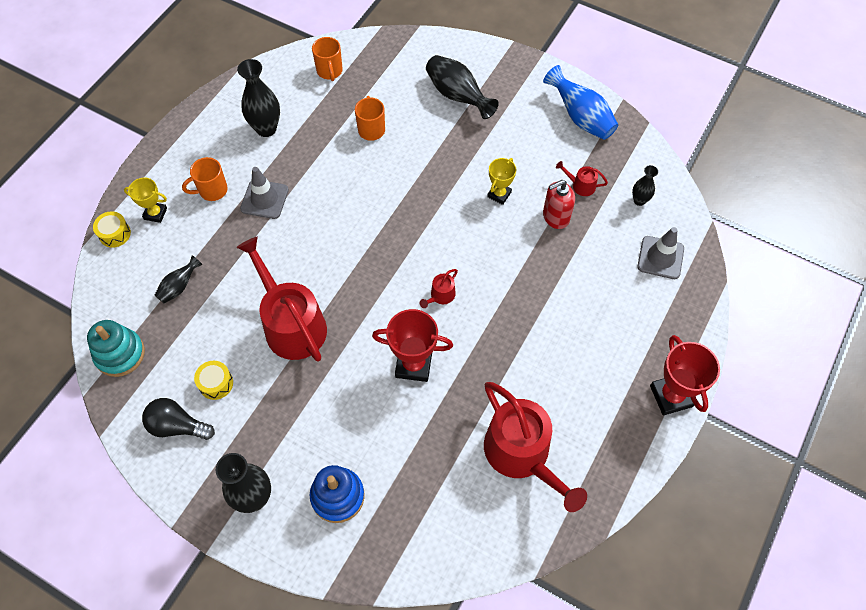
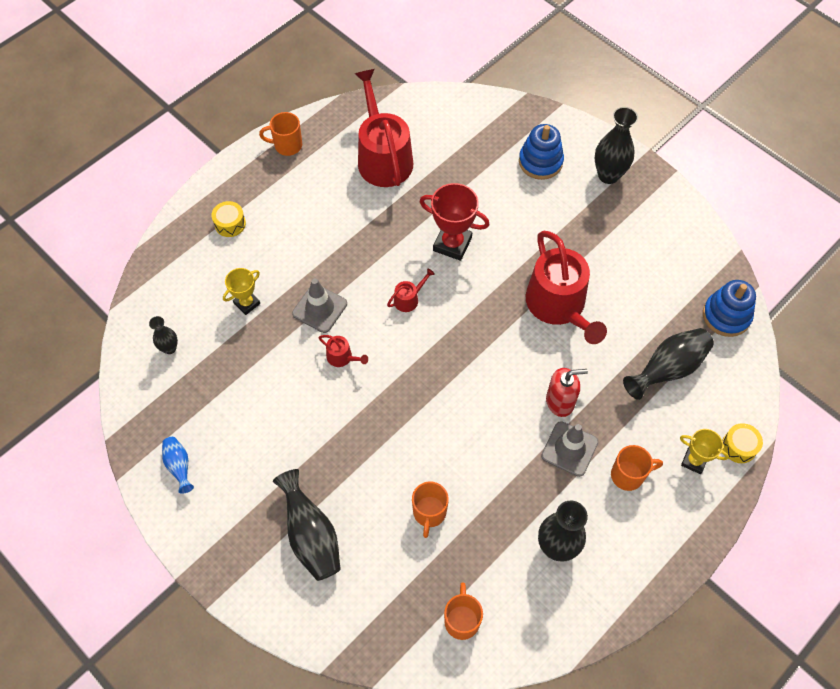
camera: 165 degrees left, 0 degrees up
(120, 354) = (726, 316): turquoise stacking toy -> blue stacking toy
(177, 426) = (671, 242): black light bulb -> none
(179, 287) = (668, 369): black vase -> black vase, size x1.79
(216, 383) = (635, 269): yellow drum -> yellow drum (230, 224)
(499, 194) = (312, 391): yellow trophy -> yellow trophy (247, 303)
(555, 217) = (264, 351): red soap dispenser -> red soap dispenser (560, 401)
(580, 117) = (179, 466): blue vase -> blue vase, size x0.56
(580, 185) = (221, 380): red watering can -> red watering can (342, 357)
(636, 442) = (287, 145): none -> orange mug
(660, 257) = (182, 285): grey traffic cone -> grey traffic cone (319, 308)
(671, 396) = (240, 170): red trophy -> none

